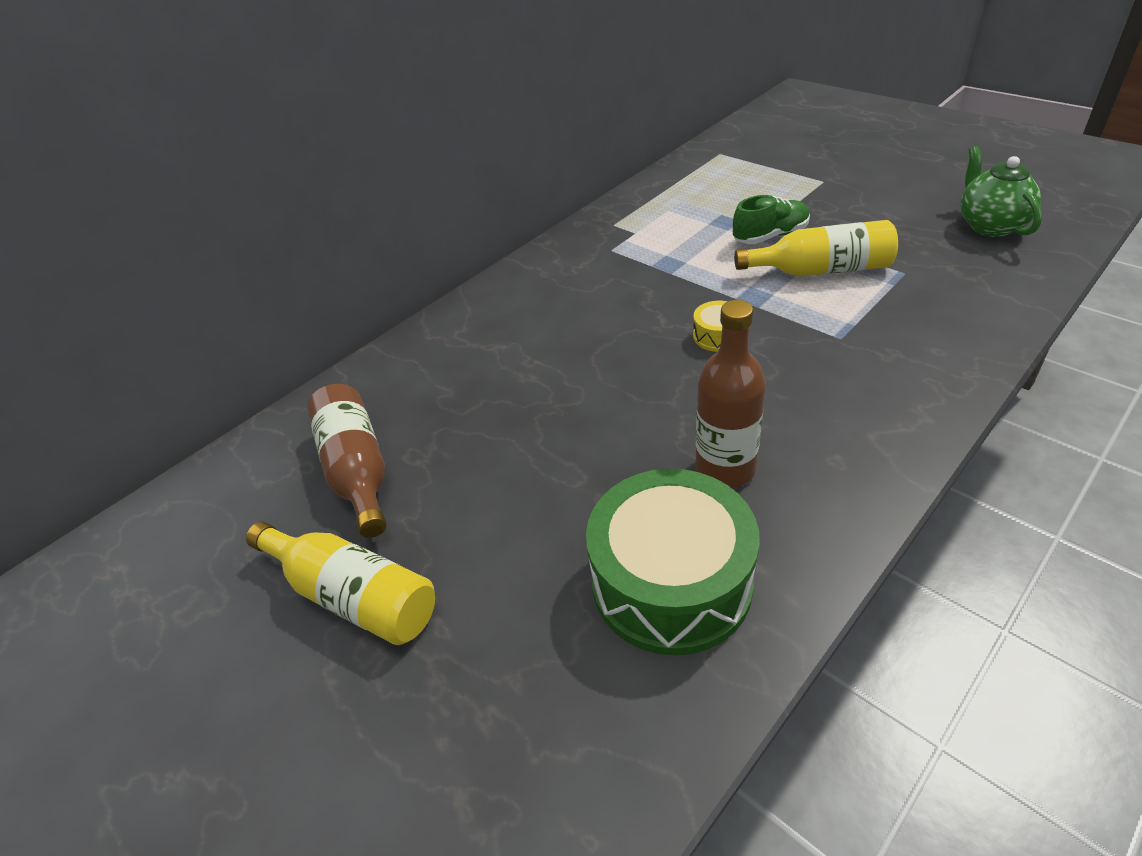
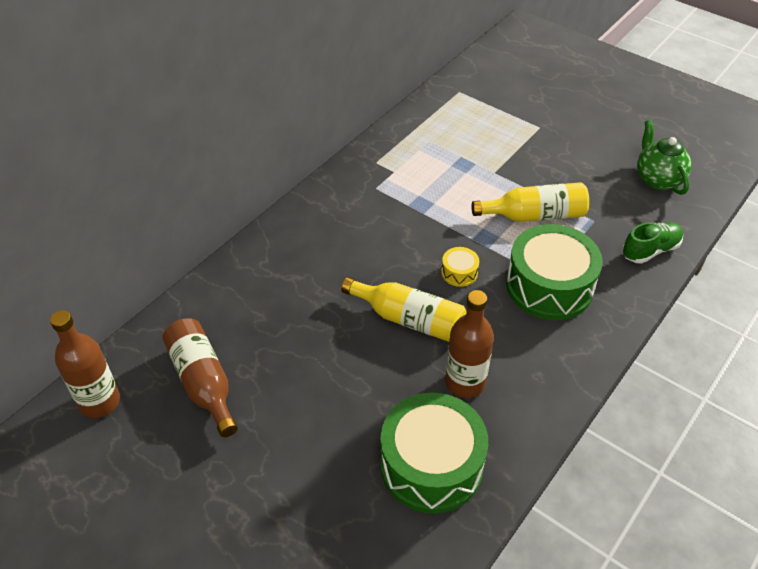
camera: 10 degrees left, 5 degrees up
(217, 494) = (100, 402): none -> brown bottle
(353, 595) = (218, 478): yellow bottle -> yellow bottle (409, 319)
(770, 236) = (498, 180): green shoe -> green shoe (650, 250)
(846, 348) = (549, 286): none -> green drum

